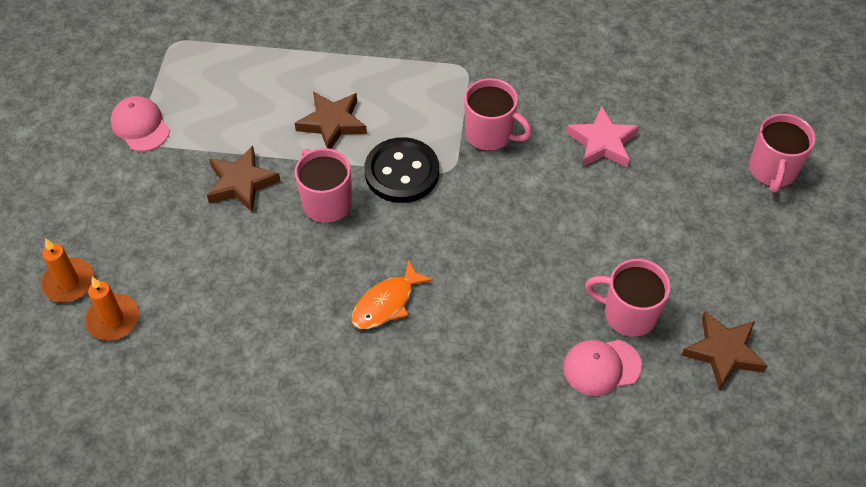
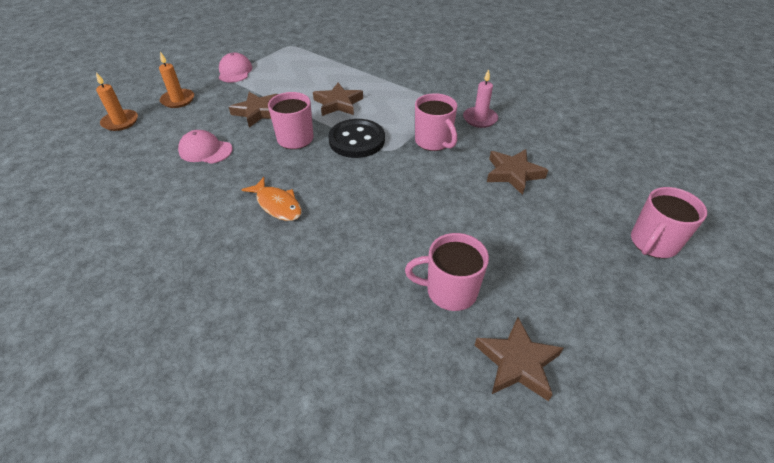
camera: 30 degrees right, 10 degrees down
(113, 319) = (119, 147): orange candle -> orange candle (178, 100)
(386, 303) = (277, 205): orange fish -> orange fish turned 120 degrees counterclockwise
(519, 75) = (480, 119): none -> pink candle
(601, 367) = (396, 320): pink cap -> pink cap (205, 150)
(602, 142) = (513, 174): pink star -> brown star
(628, 314) = (450, 291): pink mug -> pink mug turned 45 degrees counterclockwise

